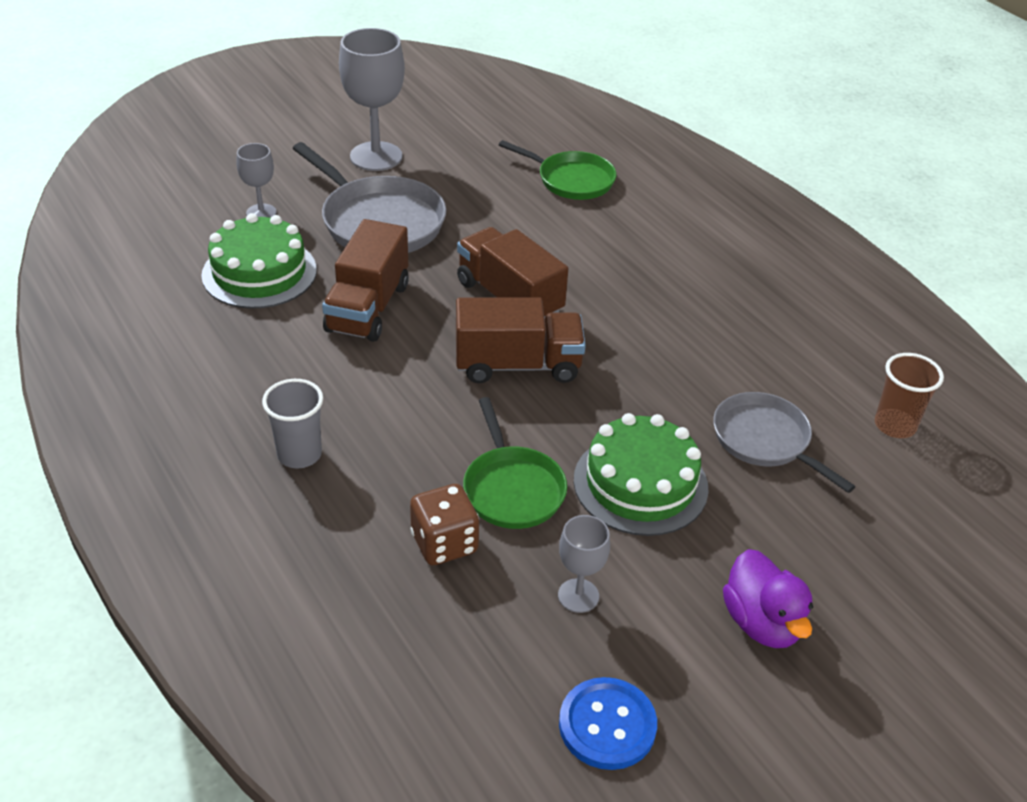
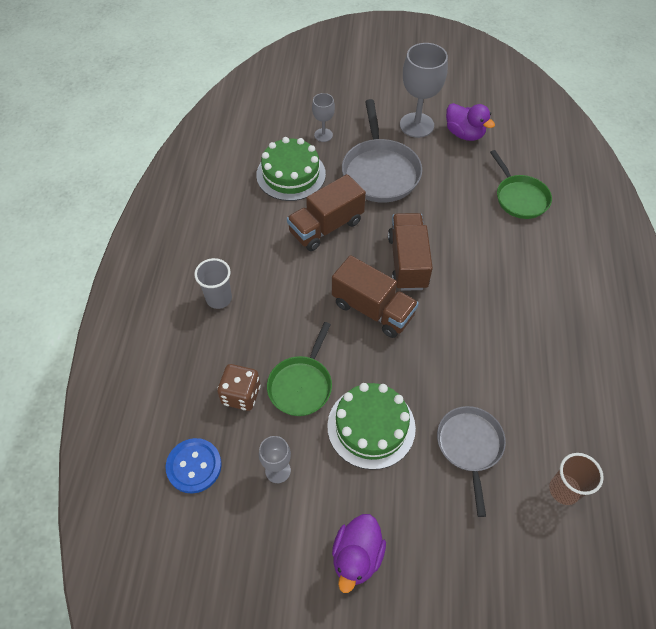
camera: 40 degrees right, 15 degrees up
(444, 143) = (464, 134): none -> purple duck
(607, 725) = (226, 552): blue button -> blue button (194, 466)

